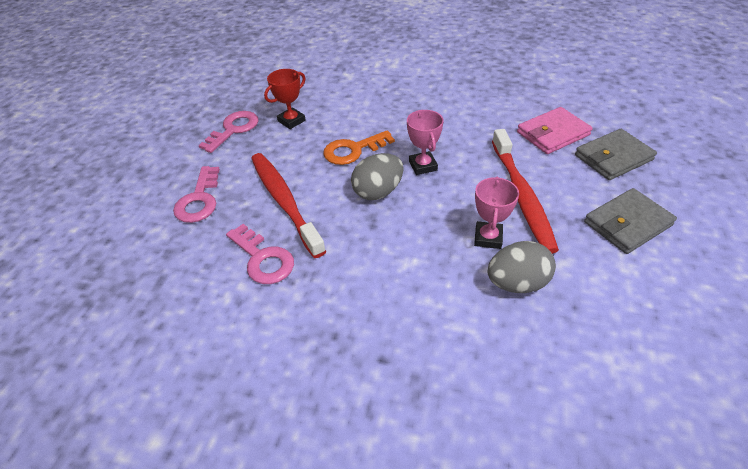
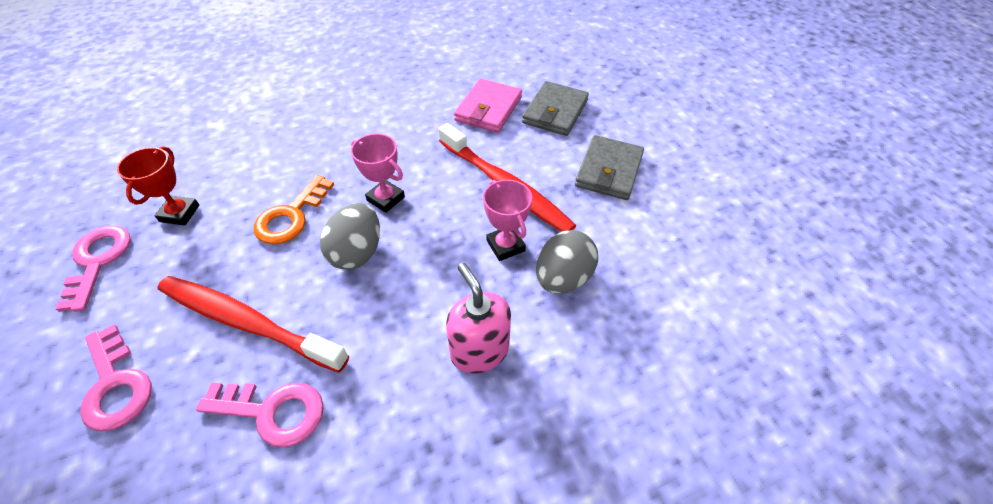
camera: 40 degrees left, 5 degrees up
(413, 296) = (479, 350): none -> pink soap dispenser

